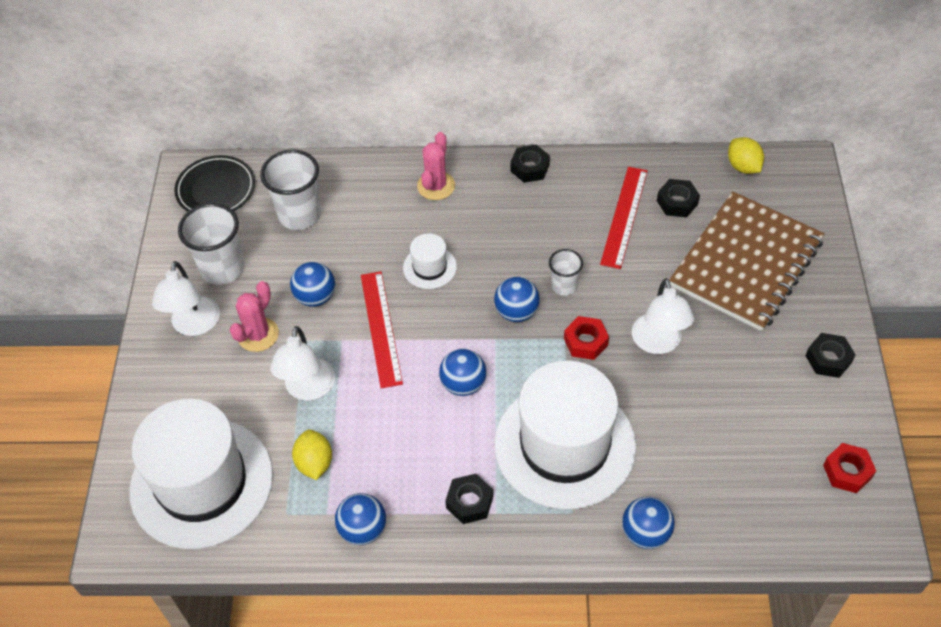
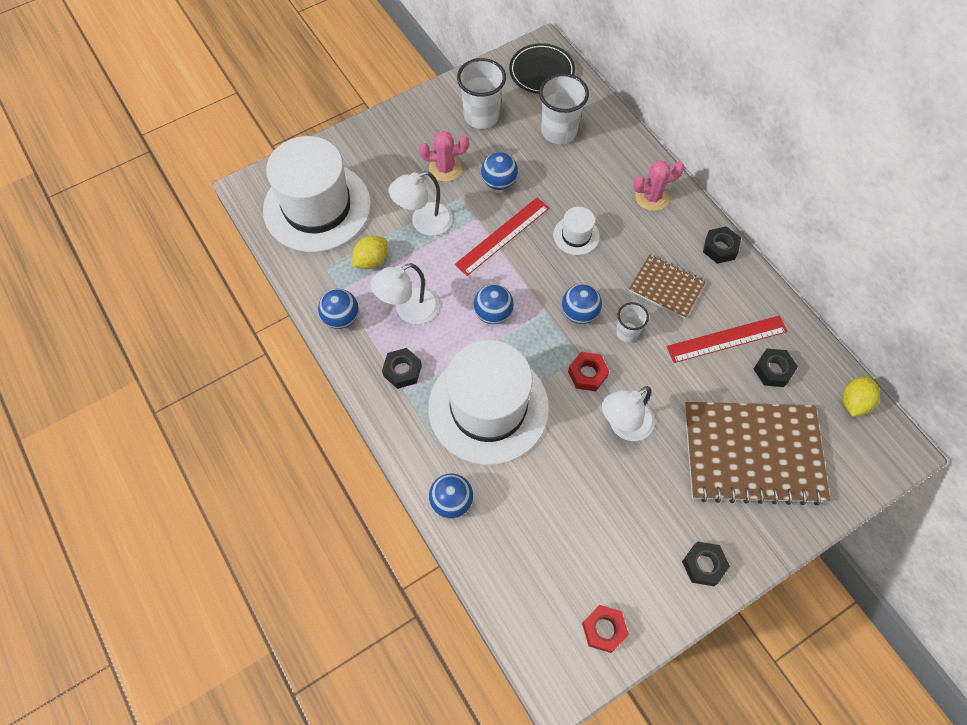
camera: 55 degrees right, 10 degrees up
(194, 325) = (426, 129): white lamp -> white lamp (409, 310)
(539, 230) = (666, 287): none -> brown notebook

